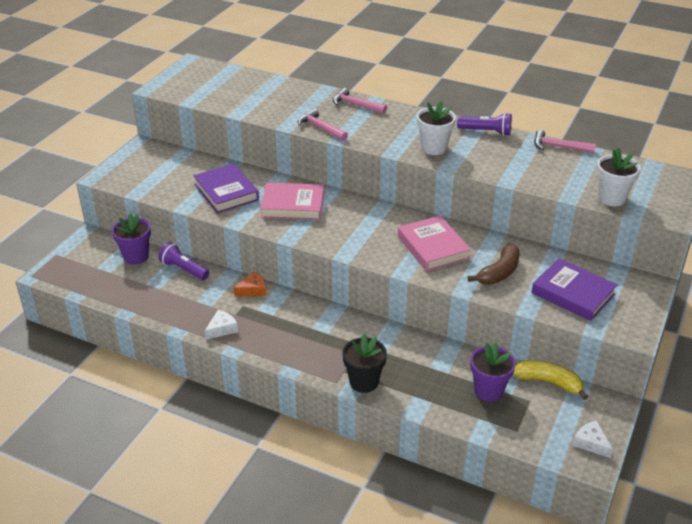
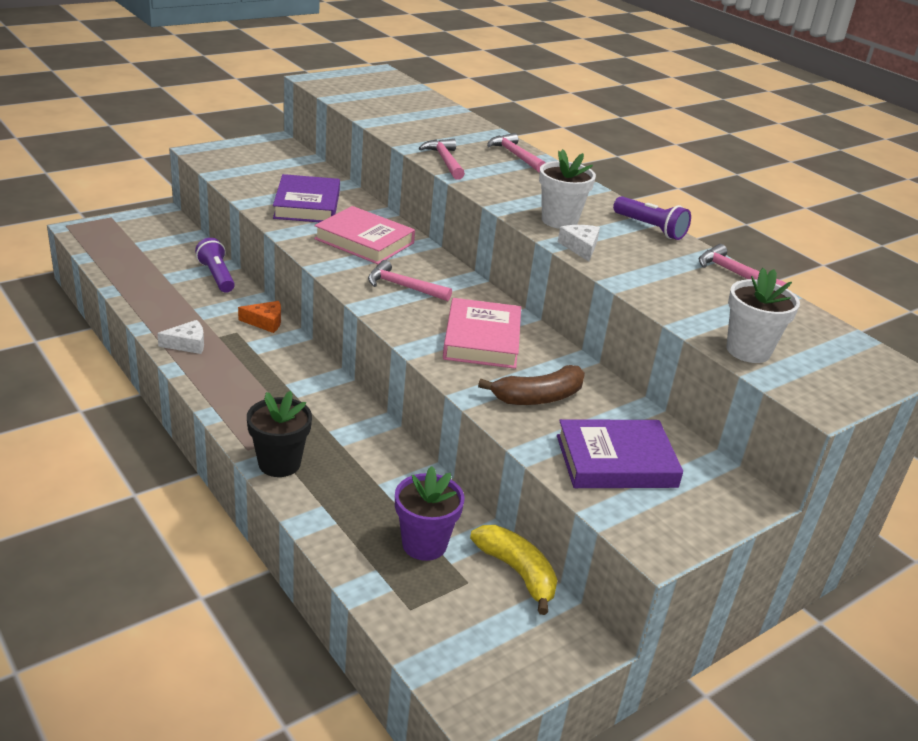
camera: 25 degrees right, 5 degrees down
(136, 257) = (183, 247): purple flower pot -> none
(352, 230) = (403, 287): none -> pink hammer
(573, 293) = (616, 461): purple book -> purple book turned 75 degrees counterclockwise
(591, 443) = (499, 676): white cheese -> white cheese (580, 247)

